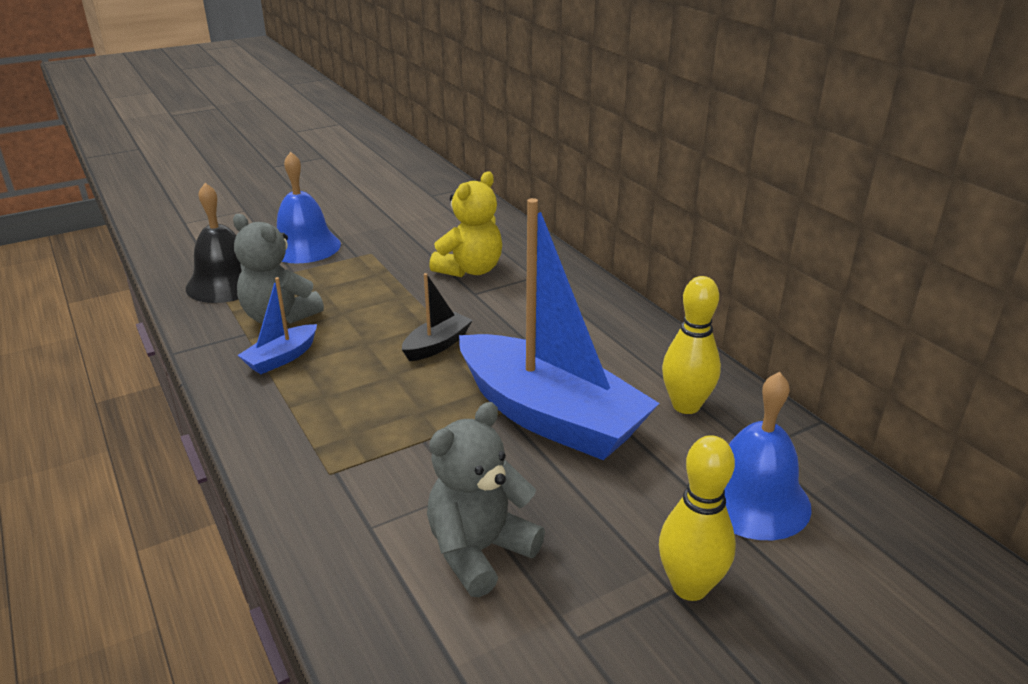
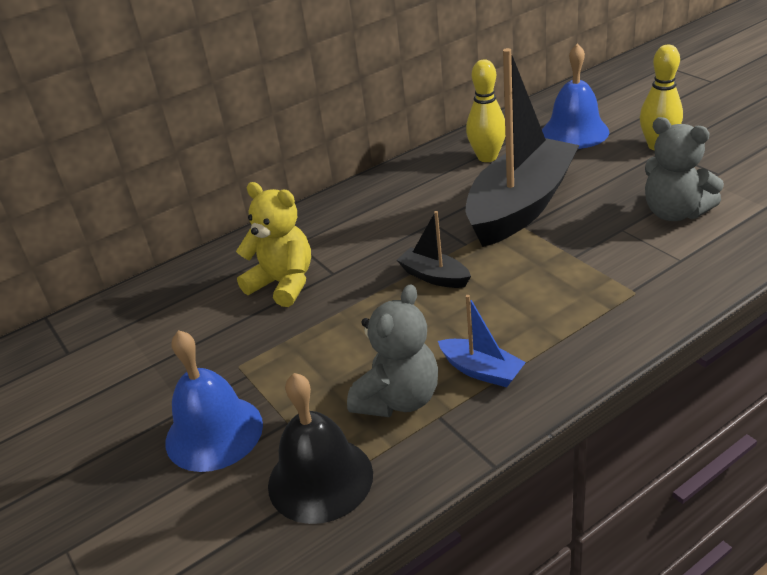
camera: 90 degrees left, 5 degrees up
(550, 416) = (521, 206): blue boat -> black boat

